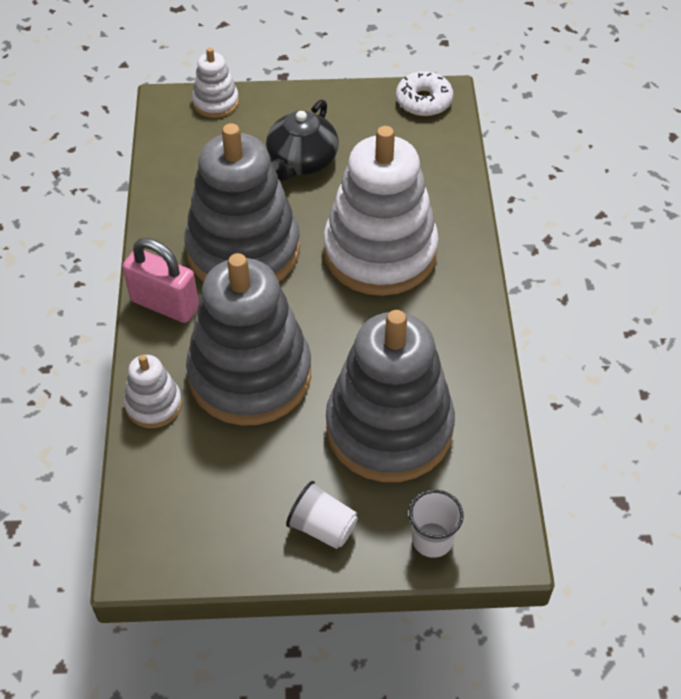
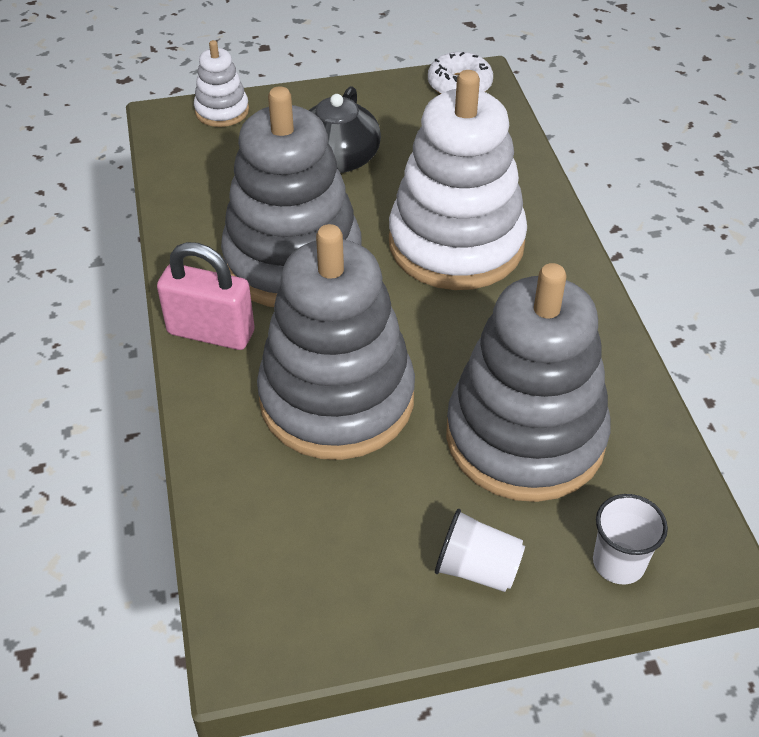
camera: 10 degrees left, 5 degrees down
(154, 405) = (223, 451): white stacking toy -> none

